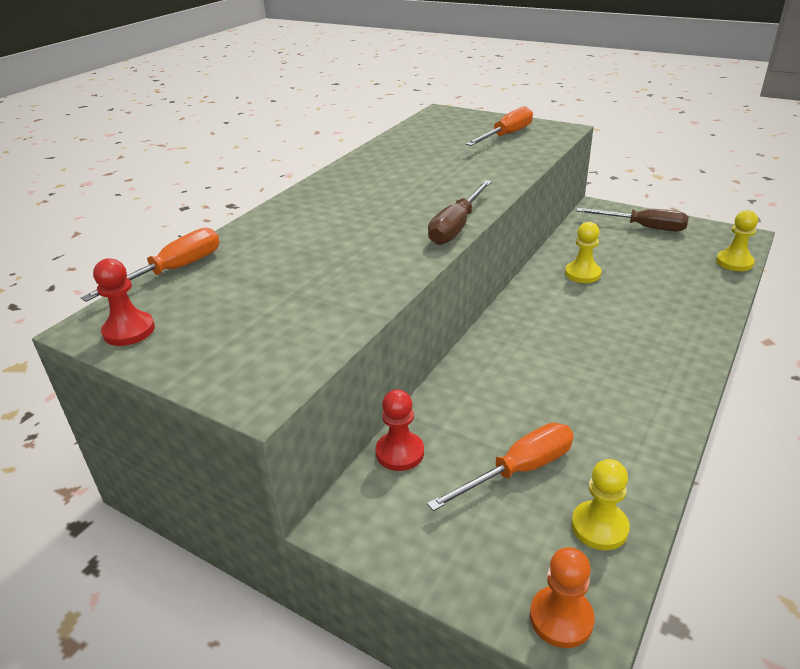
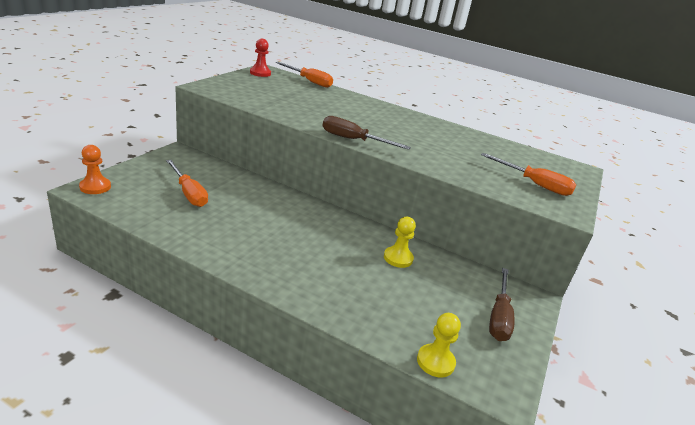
camera: 80 degrees right, 5 degrees down
(400, 452) = (216, 166): red pawn -> none
(599, 527) = (138, 207): yellow pawn -> none

